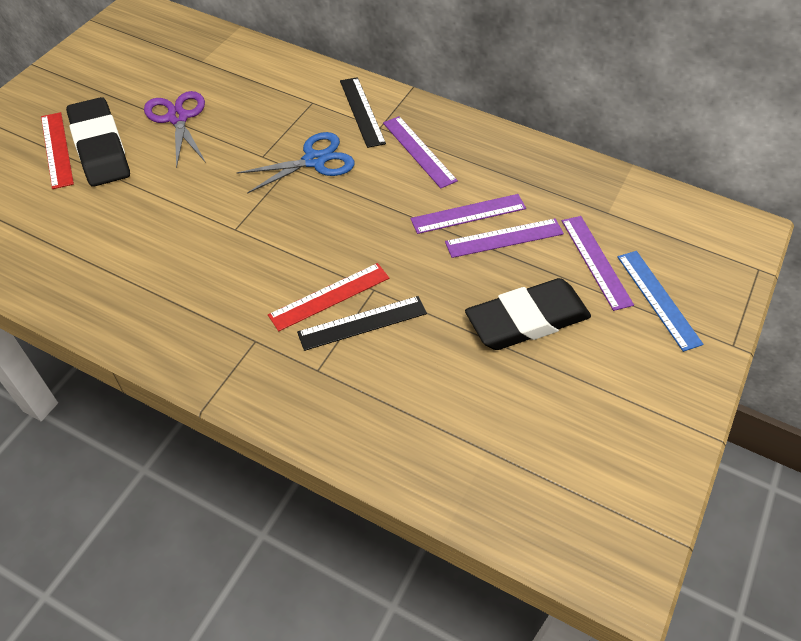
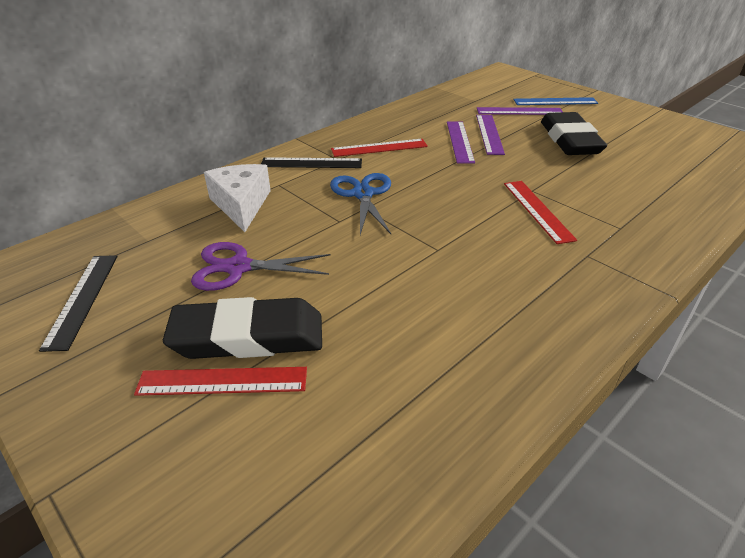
camera: 70 degrees left, 15 degrees down
(268, 91) = (241, 204): none -> white cheese
(362, 323) = (569, 200): black ruler -> black ruler (82, 299)
(418, 151) = (379, 148): purple ruler -> red ruler

